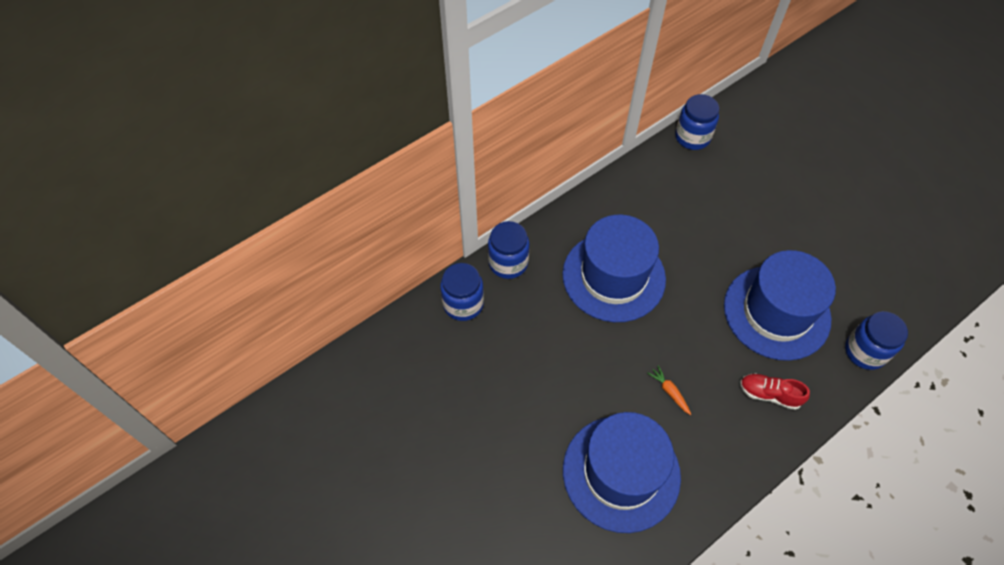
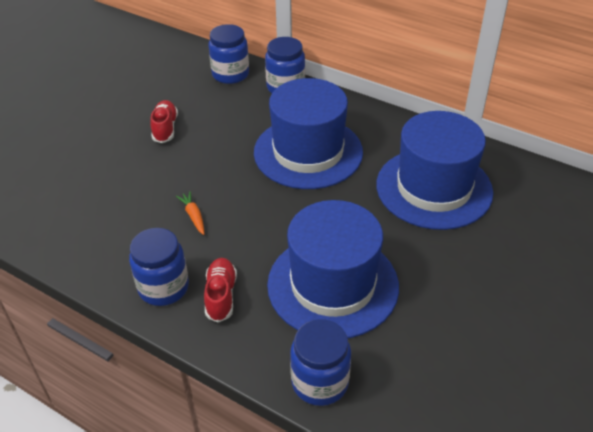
camera: 70 degrees right, 15 degrees down
(531, 387) = (165, 128): none -> red shoe
(621, 473) = (96, 200): blue hat -> blue hat (434, 188)
(669, 392) = (193, 216): orange carrot -> orange carrot turned 60 degrees counterclockwise
(692, 137) = (531, 172): blue jar -> blue jar (163, 287)

